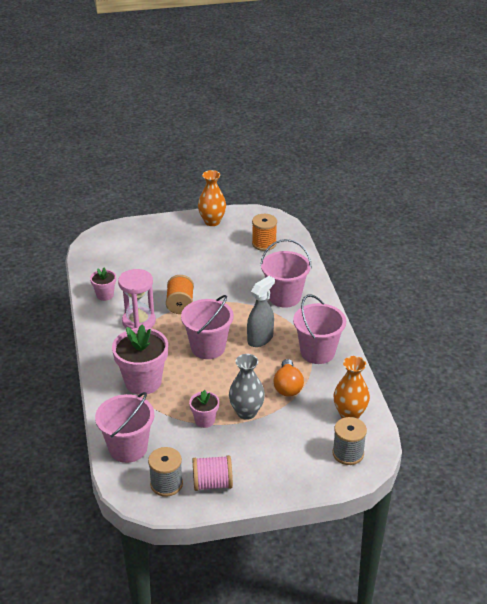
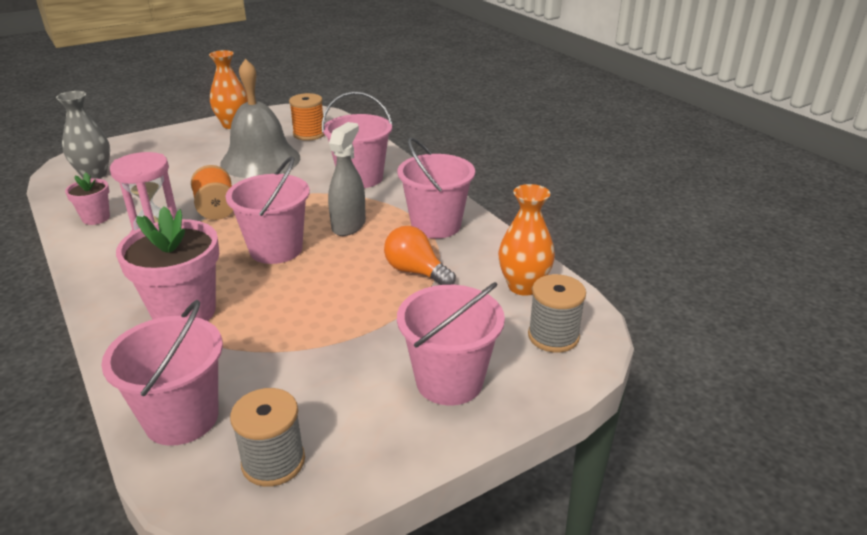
camera: 20 degrees left, 5 degrees down
(204, 420) = (307, 343): pink flower pot -> none
(212, 483) = (359, 438): pink spool -> none
(221, 264) = (260, 160): none -> grey bell
(246, 412) = (370, 317): grey vase -> grey vase (94, 174)
(273, 465) = (449, 381): none -> pink bucket
(288, 387) = (416, 272): orange light bulb -> orange light bulb turned 150 degrees clockwise

